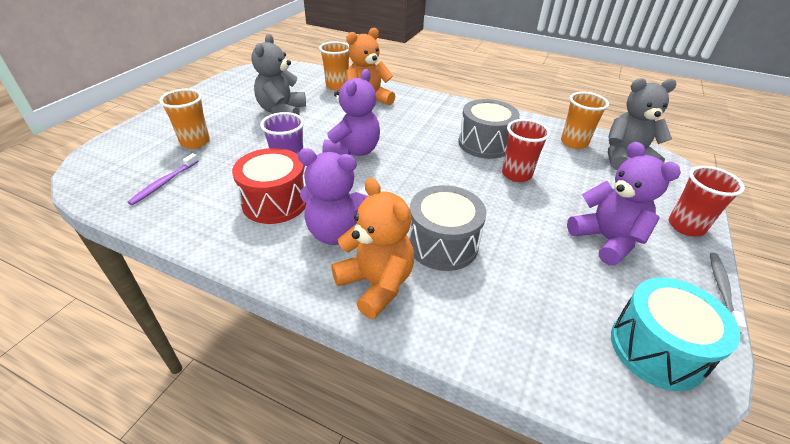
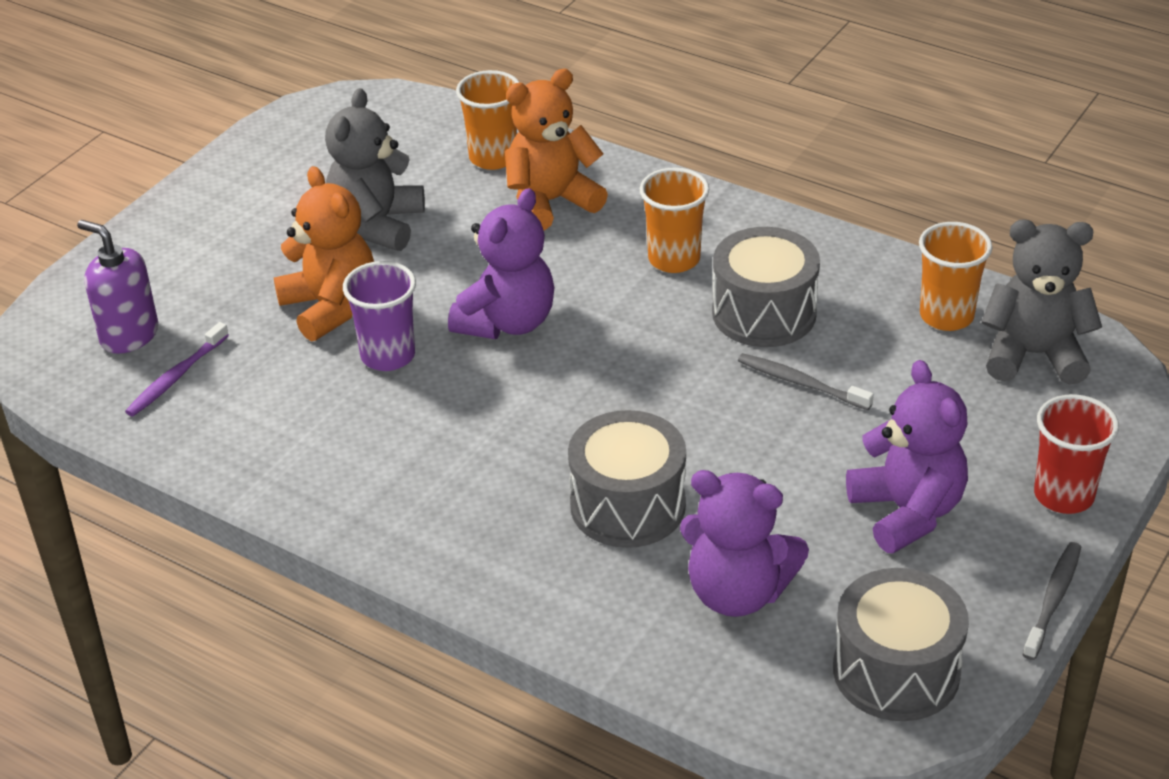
camera: 10 degrees right, 0 degrees up
(140, 163) = (129, 335): none -> purple soap dispenser
(195, 142) = (218, 294): orange cup -> orange cup (674, 259)
(275, 202) = (362, 420): red drum -> none
(337, 232) = (460, 477): purple teddy bear -> purple teddy bear (737, 592)
(376, 284) = (510, 561): orange teddy bear -> orange teddy bear (330, 307)
(516, 174) = (801, 383): red cup -> grey toothbrush
(657, 349) = (896, 671): turquoise drum -> grey drum

